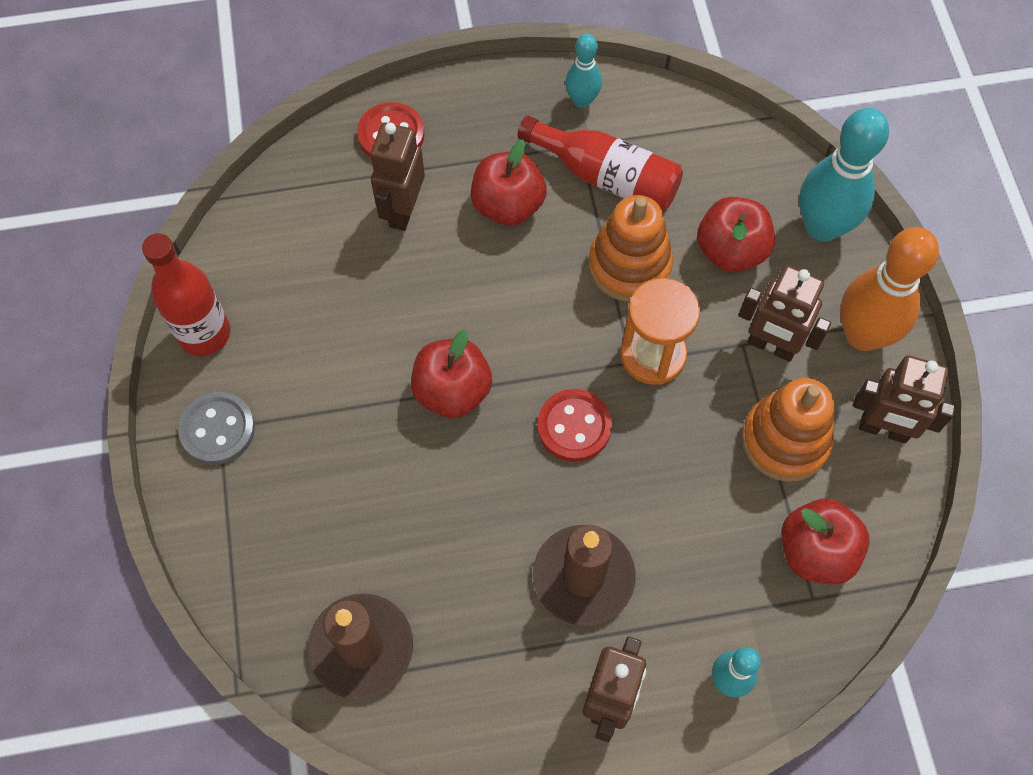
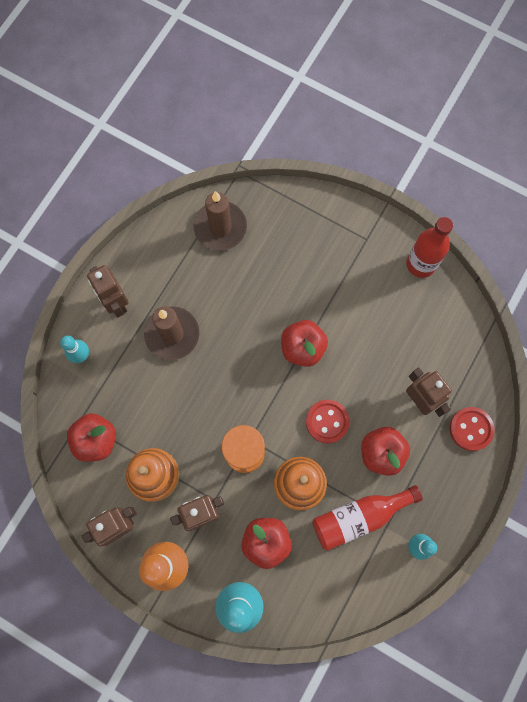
camera: 130 degrees right, 10 degrees up
(217, 429) = (366, 238): grey button -> none
(574, 426) = (240, 387): red button -> red button (327, 421)

